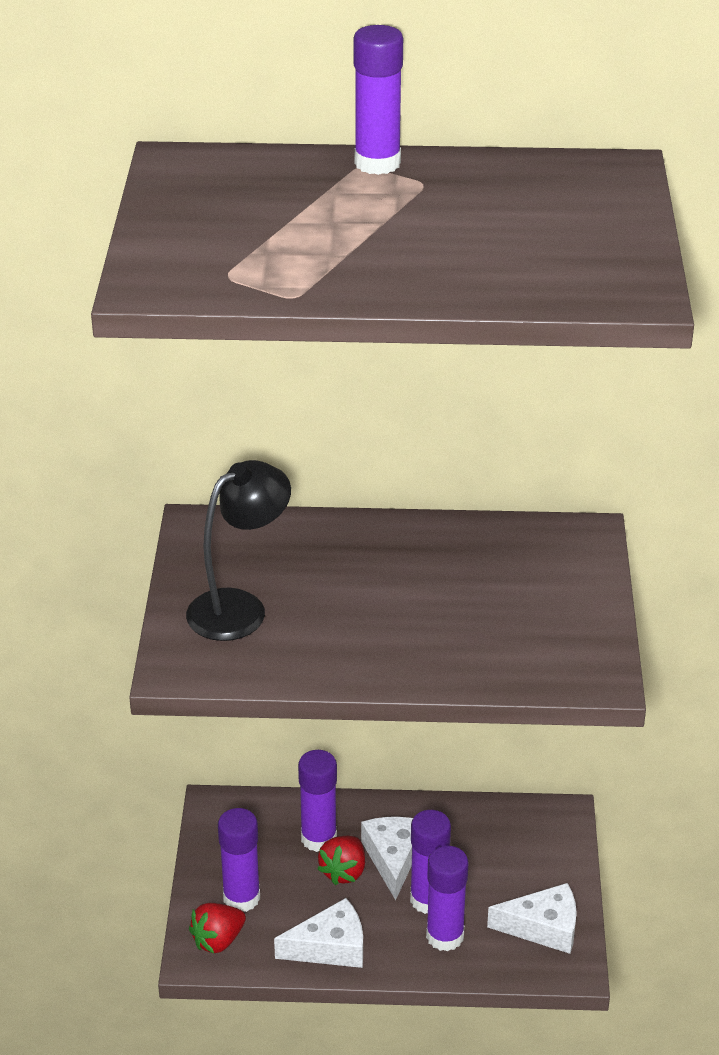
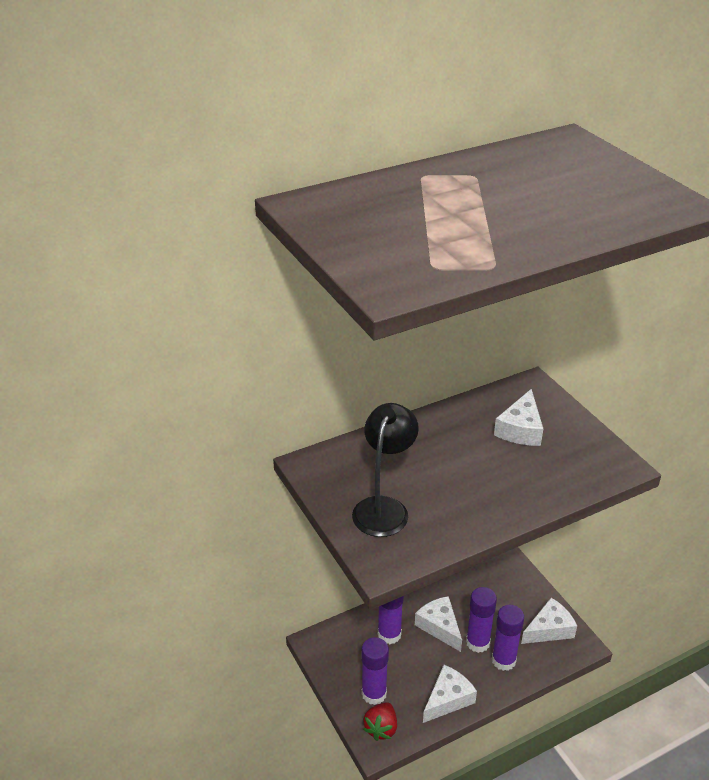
camera: 30 degrees left, 0 degrees up
(344, 872) = (419, 648): red strawberry -> none
(377, 163) = (430, 171): purple glue stick -> none
(509, 582) = (520, 429): none -> white cheese

